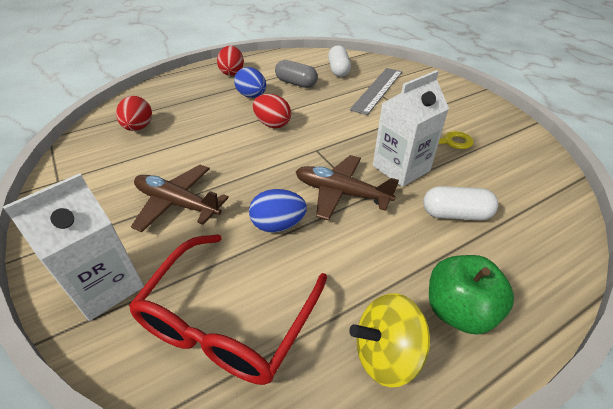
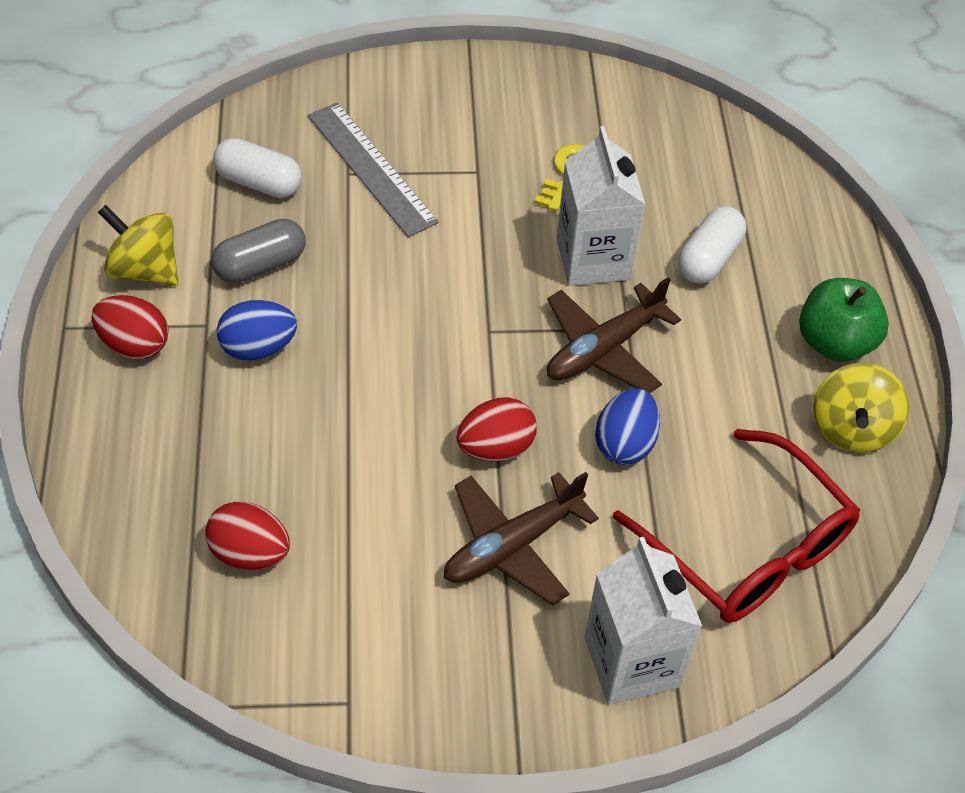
camera: 65 degrees left, 10 degrees up
(270, 64) = (144, 269): none -> yellow spinning top
(272, 124) = (378, 355): red egg -> red egg (495, 448)

